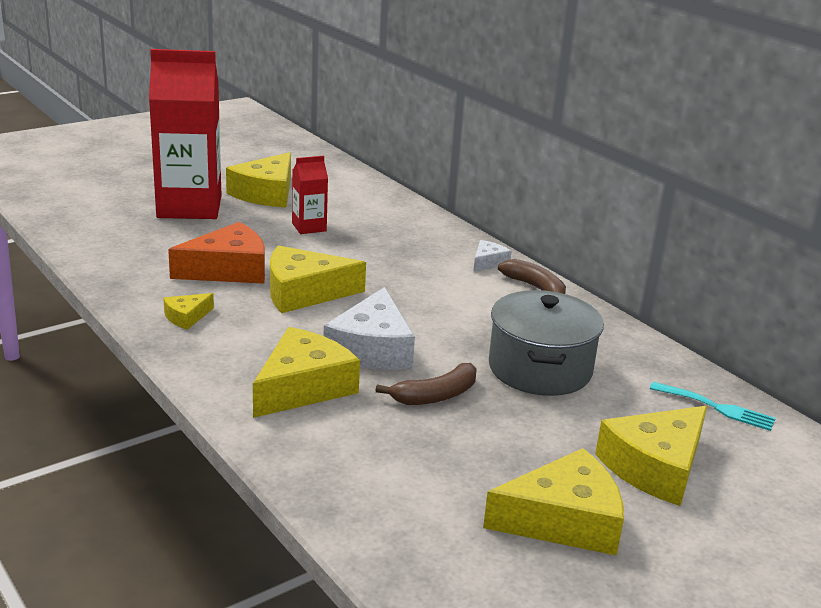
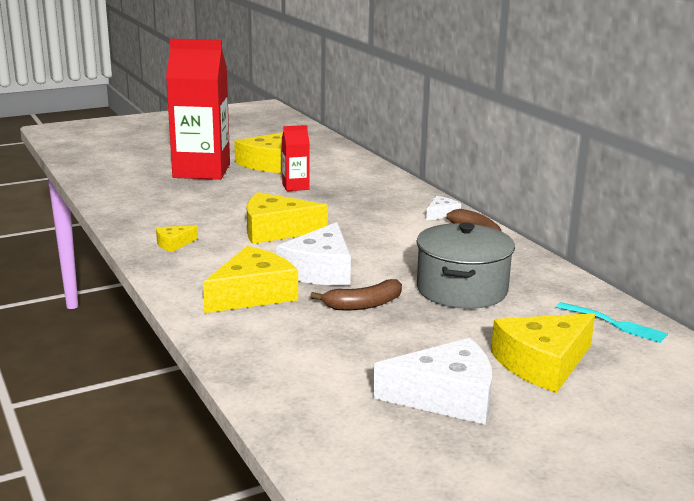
camera: 10 degrees right, 5 degrees down
(228, 269) = (219, 213): orange cheese -> none
(563, 520) = (446, 397): yellow cheese -> white cheese

